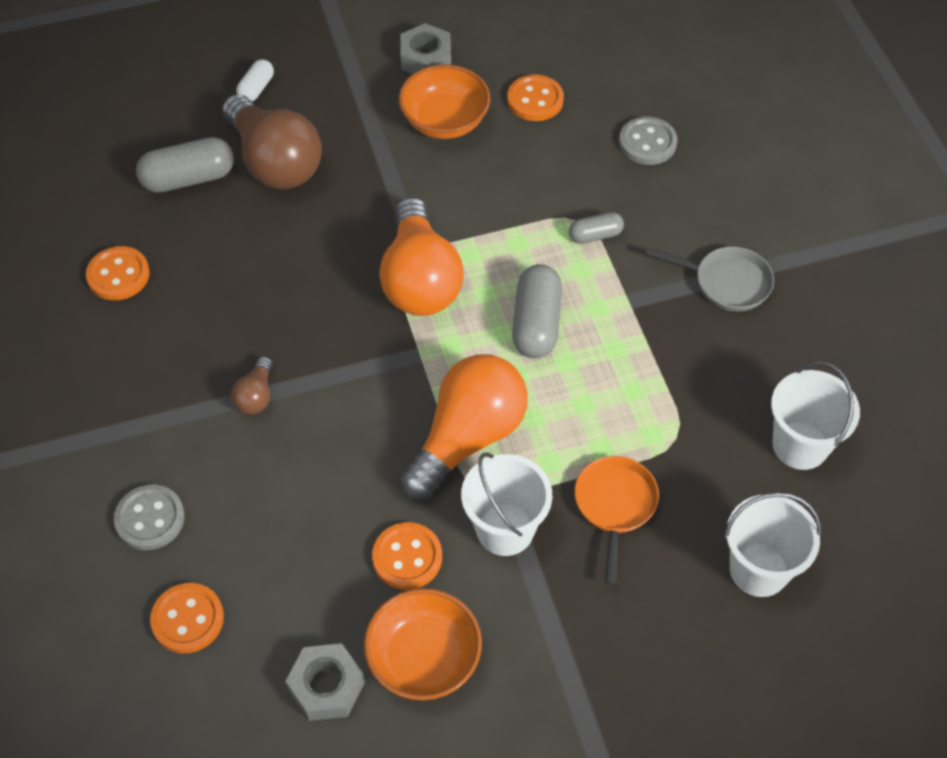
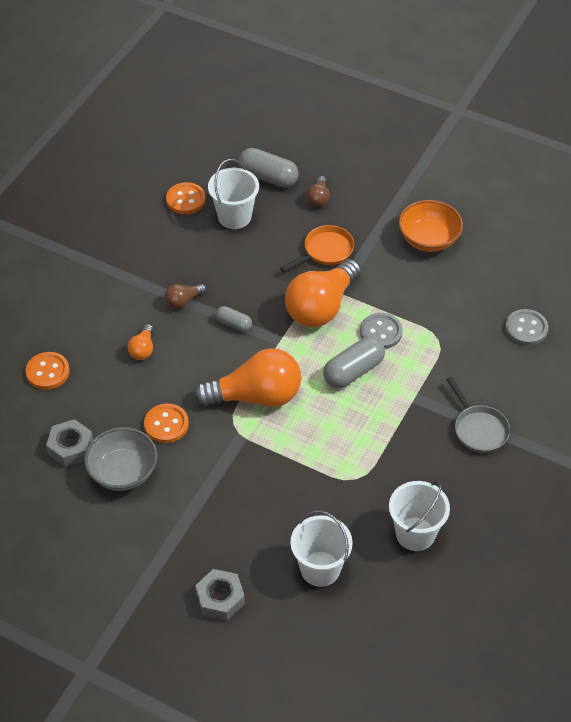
camera: 45 degrees right, 5 degrees down
(150, 519) = (79, 318): grey button -> grey button (381, 332)
(256, 88) = (351, 155): white capsule -> none
(274, 492) = (143, 349): none -> orange light bulb
(275, 162) = (318, 198): brown light bulb -> brown light bulb, size x0.45
(424, 658) = (123, 472): orange bowl -> grey bowl
(426, 58) = (458, 200): grey nut -> grey nut (220, 598)
(505, 529) = (223, 450): white bucket -> white bucket (234, 217)
(535, 100) = (491, 262): orange button -> none
(595, 235) = (437, 353): grey capsule -> grey capsule (234, 324)
(615, 506) = (287, 483): orange pan -> orange pan (325, 251)

